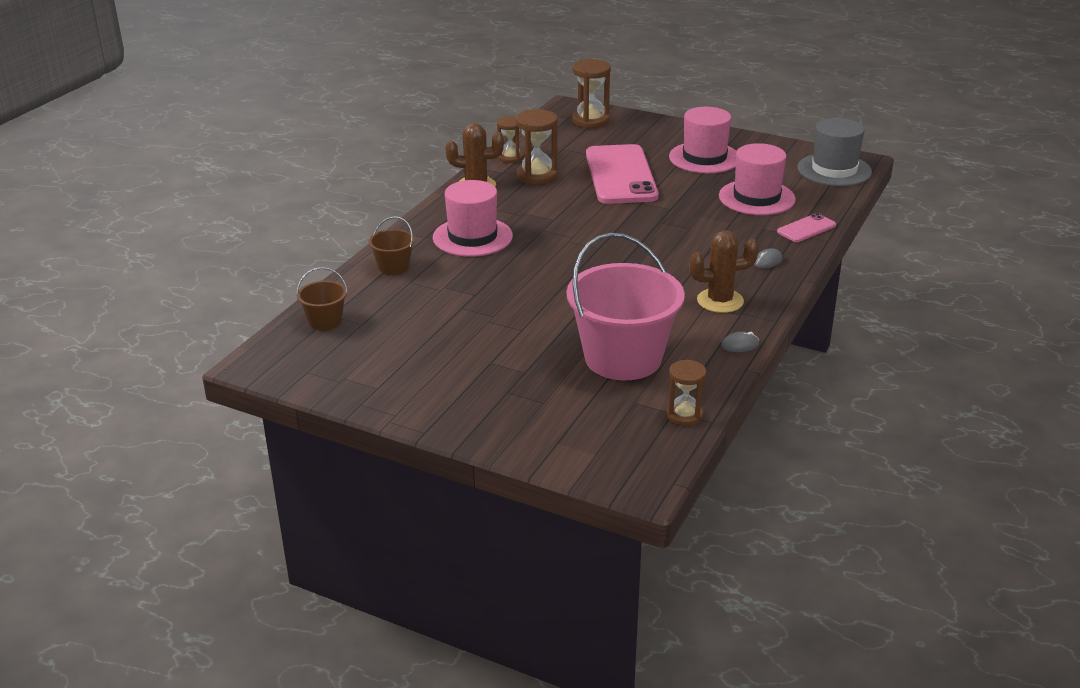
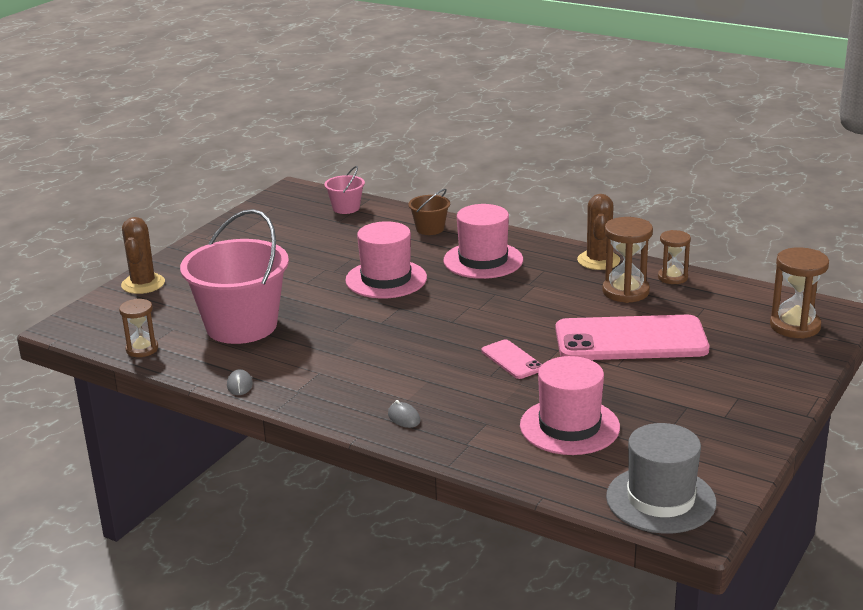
camera: 95 degrees right, 5 degrees down
(325, 321) = (346, 208): brown bucket -> pink bucket
(704, 158) = (689, 399): pink hat -> pink hat (386, 279)
(720, 301) = (325, 381): brown cactus -> brown cactus (143, 284)
(806, 228) = (481, 454): pink phone -> pink phone (512, 360)

